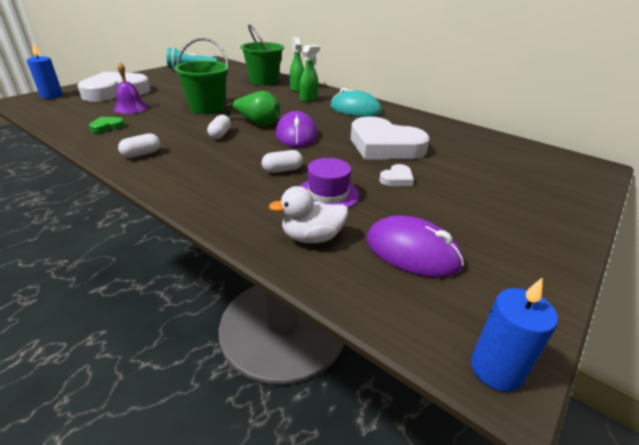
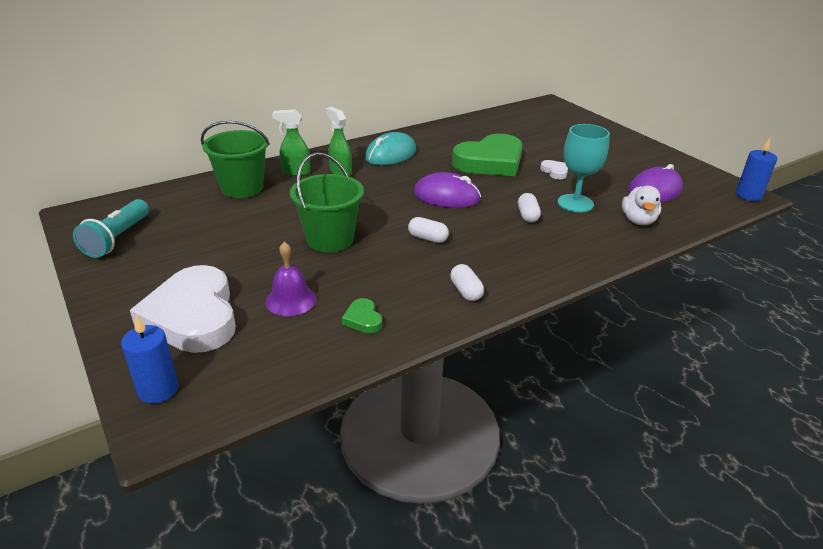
camera: 70 degrees left, 0 degrees up
(257, 123) = (405, 213): green pear -> none
(327, 194) = (575, 203): purple hat -> turquoise goblet
(384, 146) = (490, 162): white heart -> green heart

